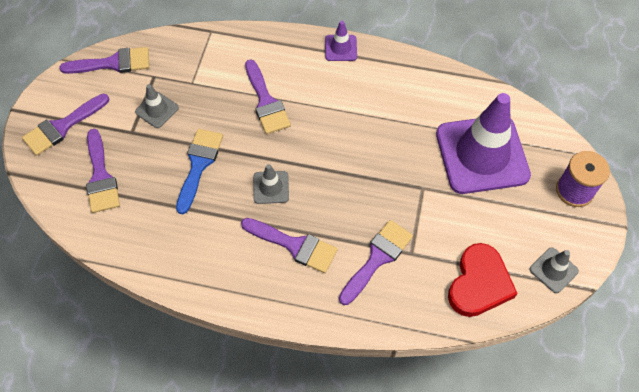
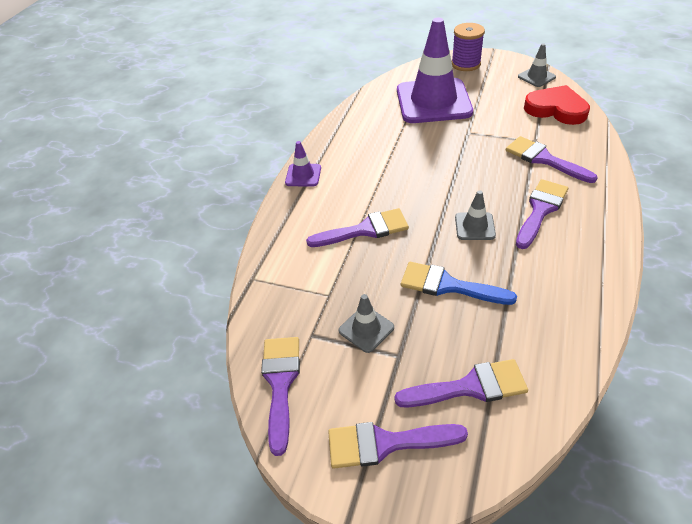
camera: 80 degrees left, 15 degrees down
(62, 127) = (385, 443): purple brush -> purple brush turned 120 degrees clockwise

